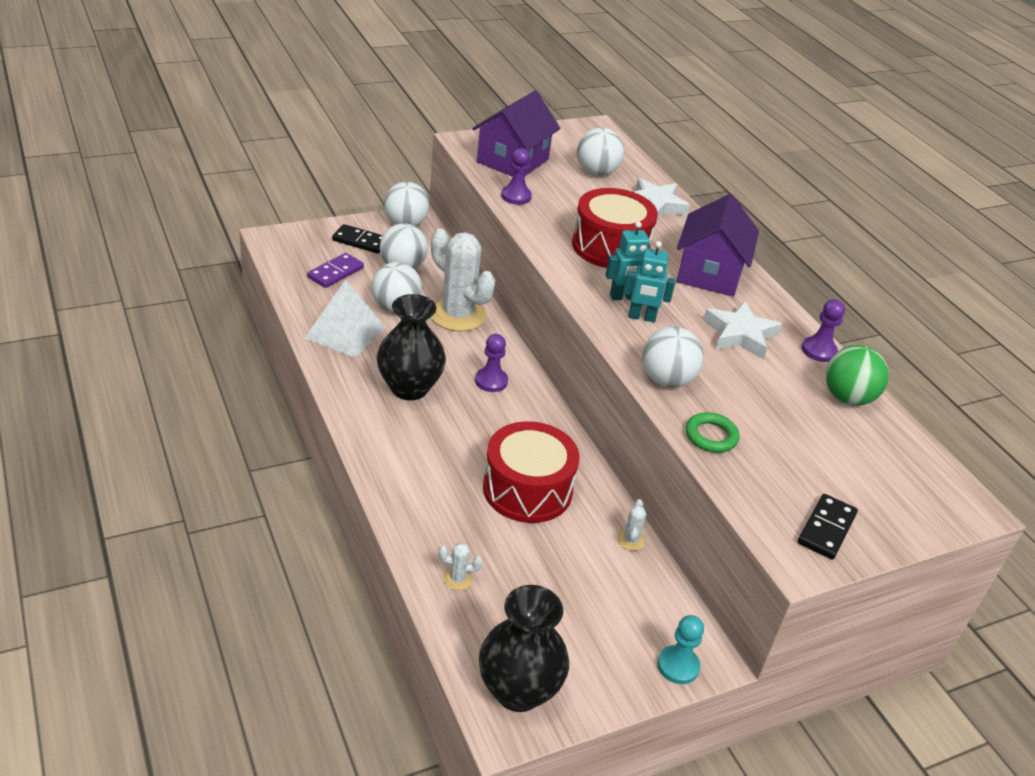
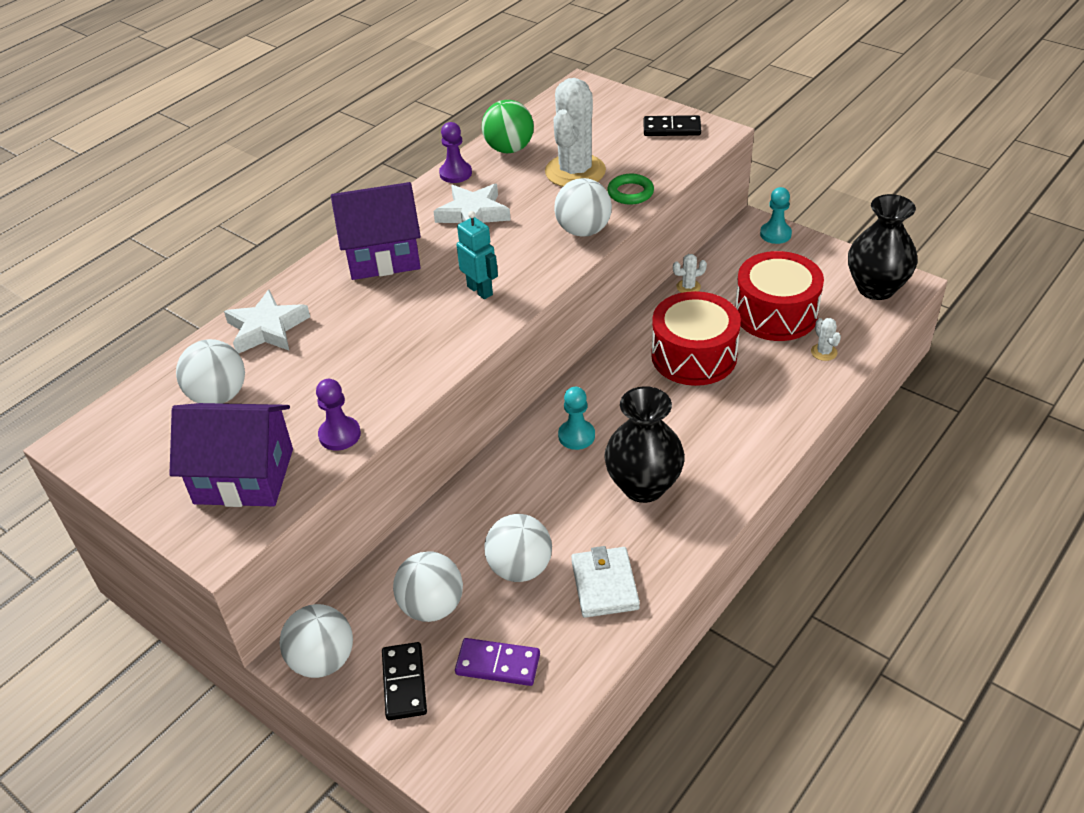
camera: 110 degrees left, 5 degrees up
(345, 332) = (605, 585): white pyramid -> white wallet
(458, 315) = (488, 510): white cactus -> white cactus (575, 171)
(491, 381) = (576, 436): purple pawn -> turquoise pawn
(610, 247) = (391, 328): red drum -> red drum (775, 313)
(641, 317) = (503, 270): turquoise robot -> none

